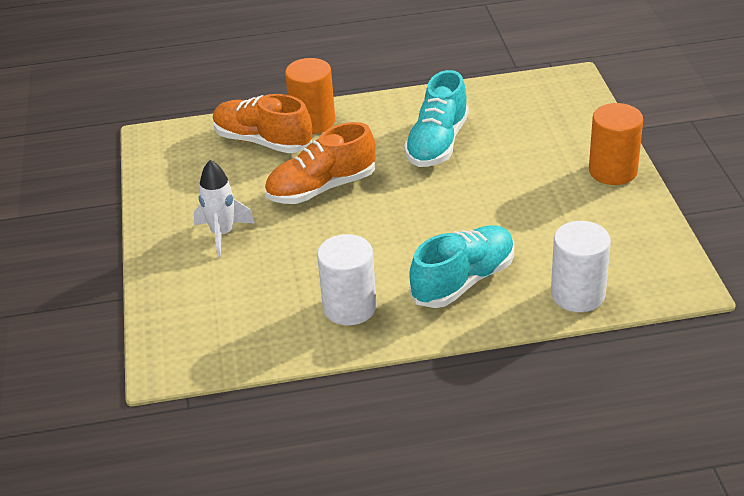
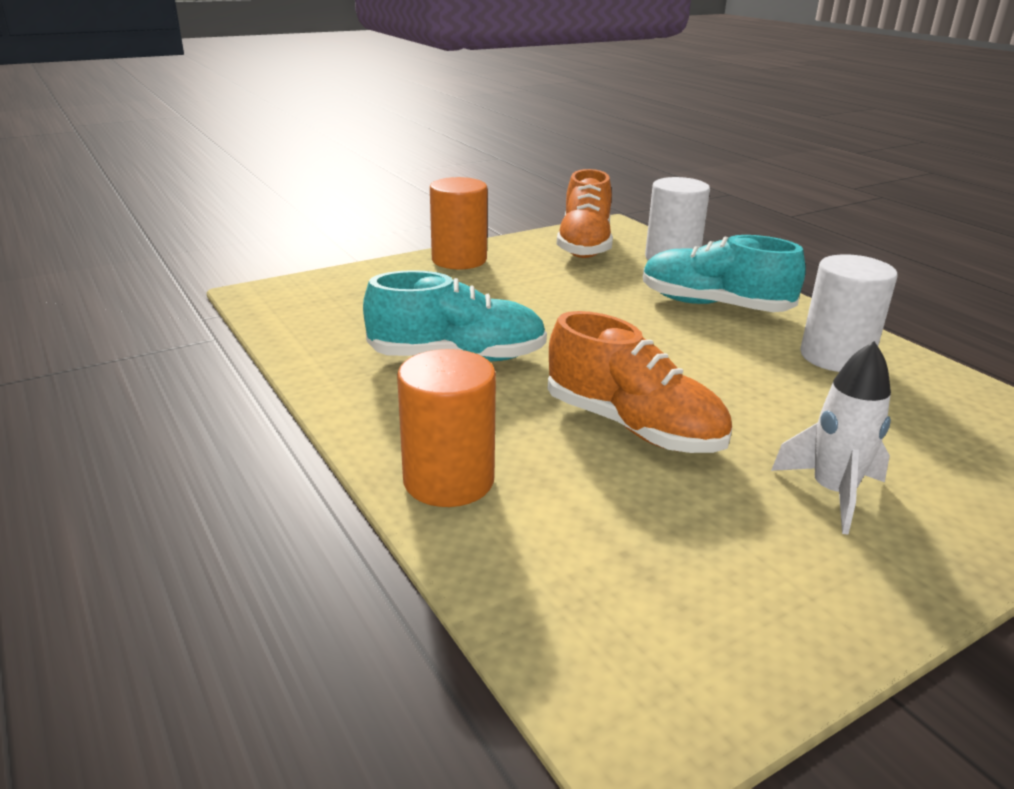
camera: 115 degrees left, 10 degrees down
(263, 141) = (545, 526): orange shoe -> orange shoe (584, 245)

